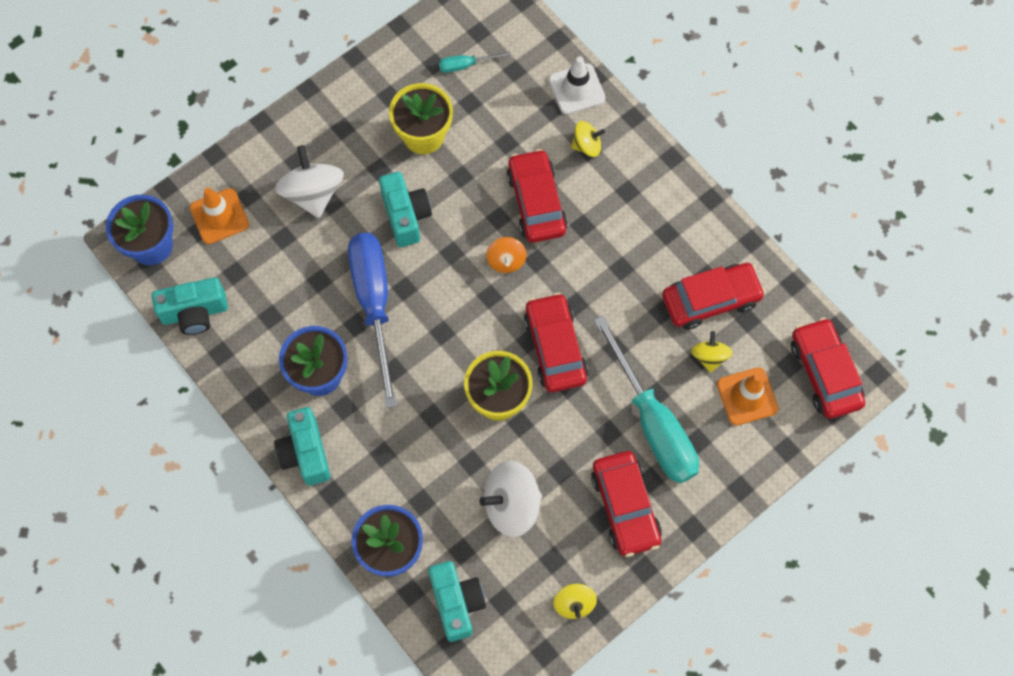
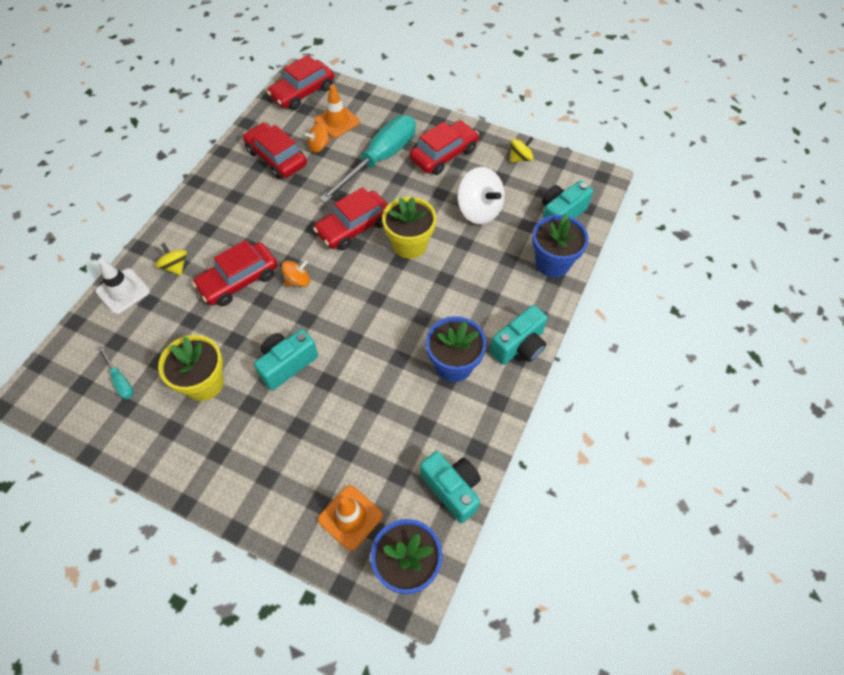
camera: 115 degrees left, 10 degrees down
(313, 193) = (294, 446): white spinning top -> none
(374, 304) = (376, 353): blue screwdriver -> none
(709, 357) = (319, 146): yellow spinning top -> orange spinning top

